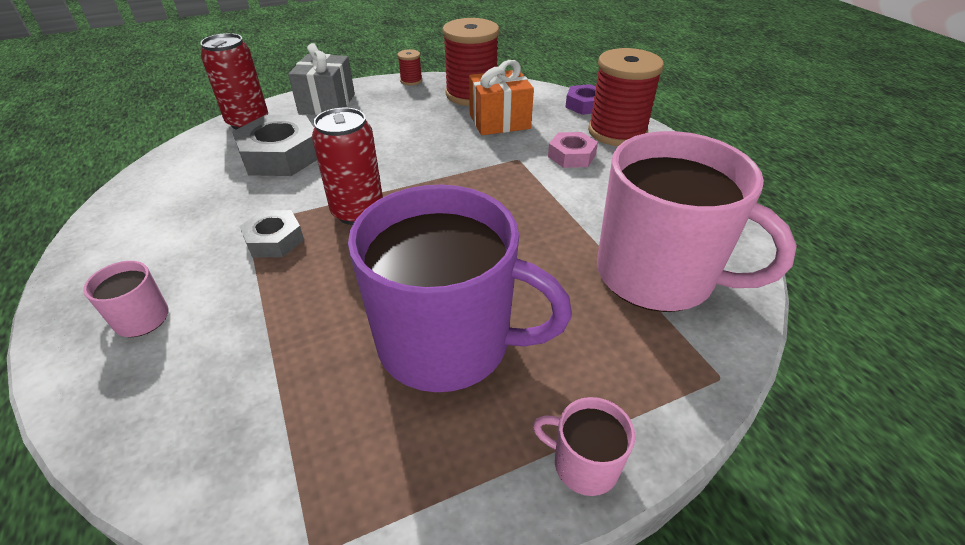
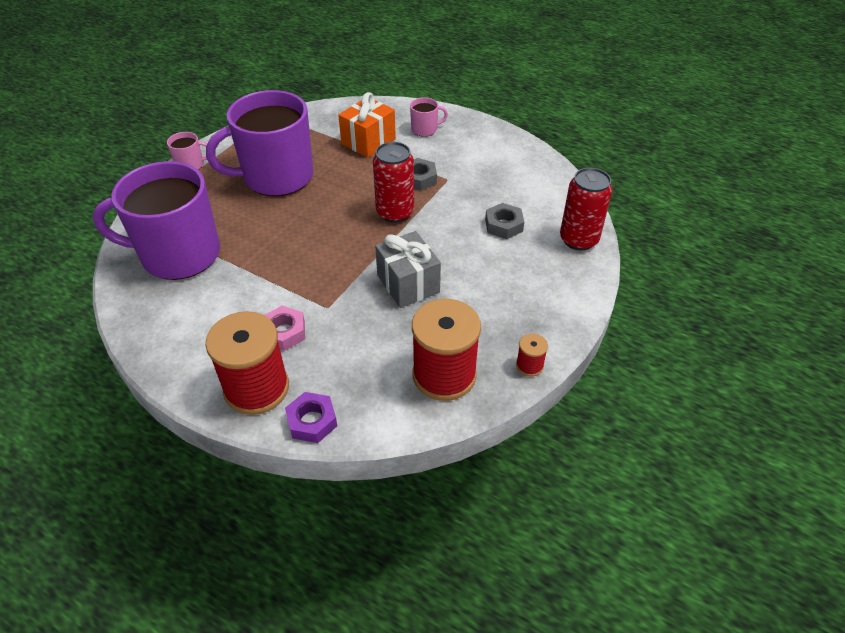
camera: 145 degrees right, 5 degrees up
(281, 155) = (503, 225): grey nut -> grey nut, size x0.58
(327, 103) = (555, 290): grey gift -> grey gift (408, 284)
(499, 121) = (379, 346): orange gift -> orange gift (368, 141)
(657, 275) = (179, 255): pink mug -> purple mug

